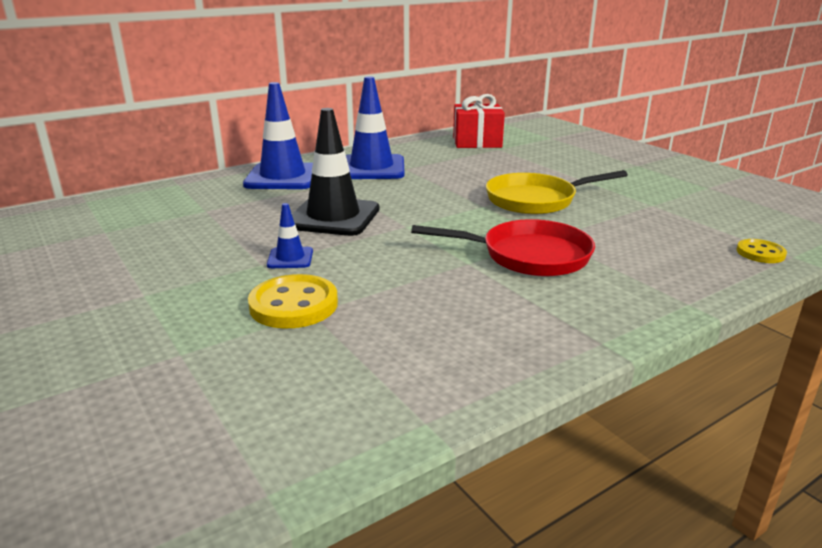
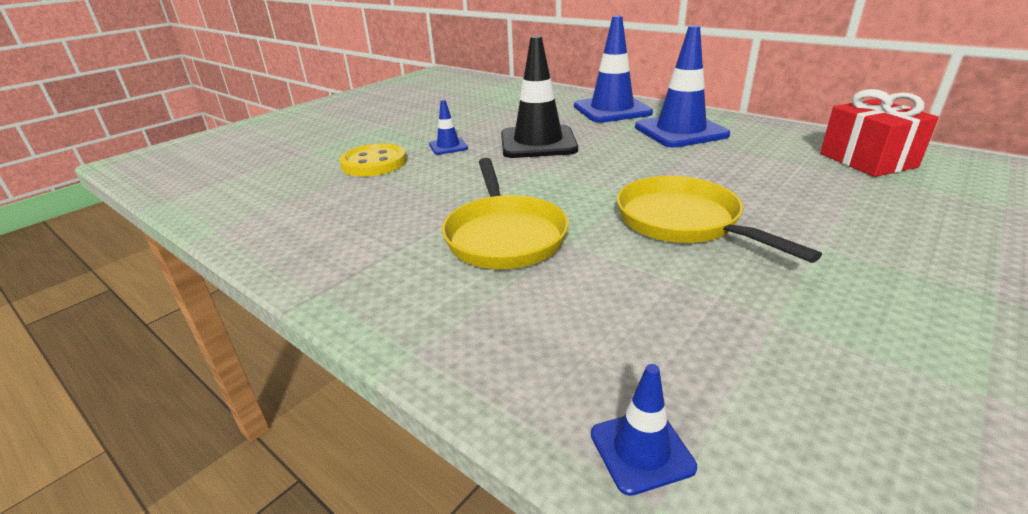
camera: 75 degrees right, 5 degrees up
(528, 256) = (504, 236): red pan -> yellow pan
(760, 253) = (641, 450): yellow button -> blue traffic cone

